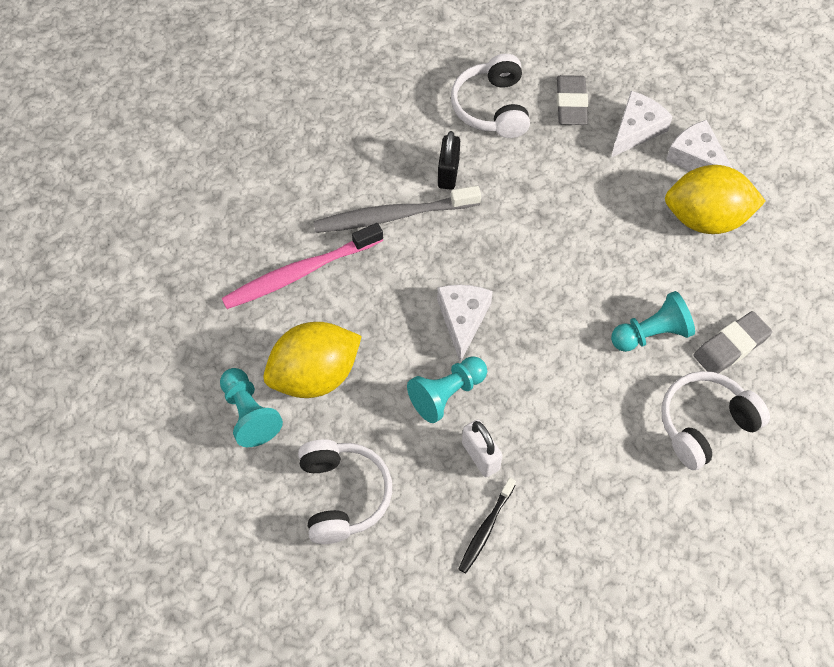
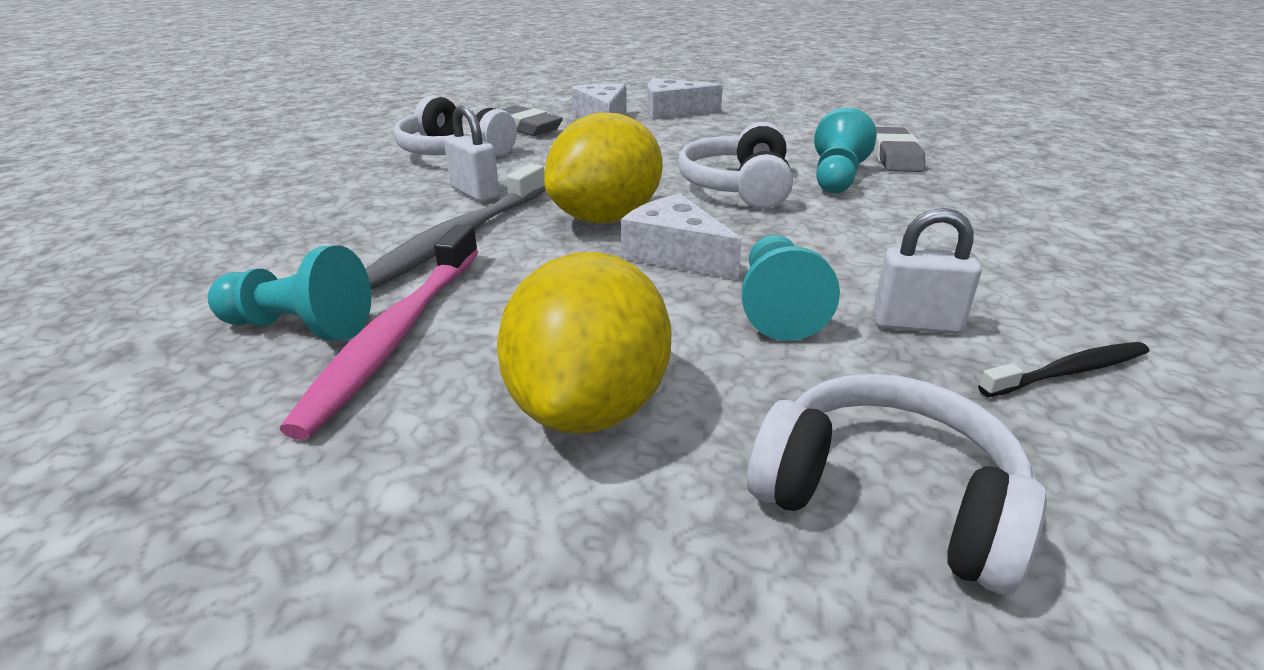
camera: 50 degrees left, 30 degrees down
(249, 414) = (556, 537): turquoise pawn -> turquoise pawn (299, 327)
(448, 173) = (475, 193): black padlock -> white padlock
(486, 528) = (1067, 372): black toothbrush -> black toothbrush turned 90 degrees counterclockwise
(705, 424) = (983, 191): white headphones -> white headphones (738, 187)
(706, 218) = (737, 125): yellow lemon -> yellow lemon (606, 218)

